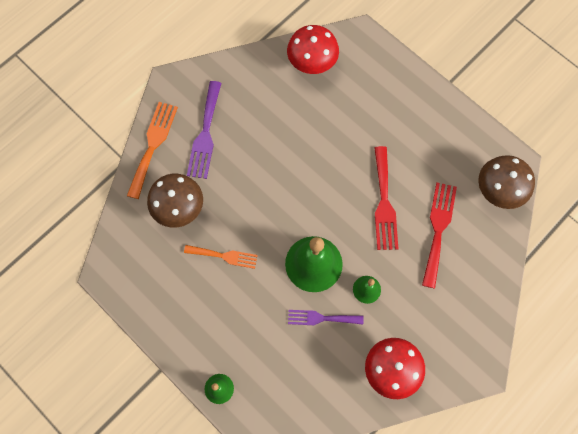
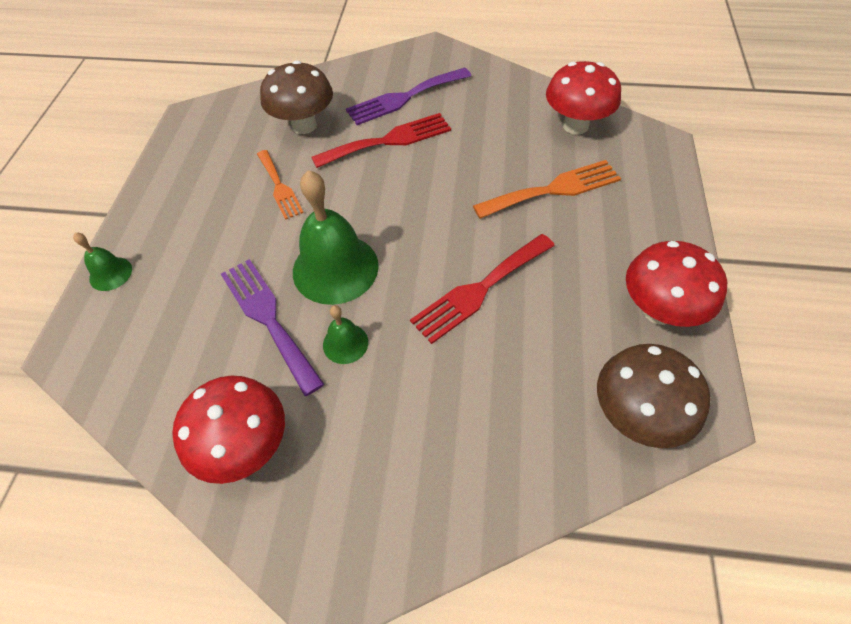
camera: 55 degrees right, 15 degrees down
(153, 145) = (355, 73): orange fork -> orange fork (553, 189)
(321, 318) = (268, 318): purple fork -> purple fork, size x1.51
(438, 229) = (503, 374): red fork -> red fork (388, 141)
(457, 134) = (658, 310): none -> red mushroom

